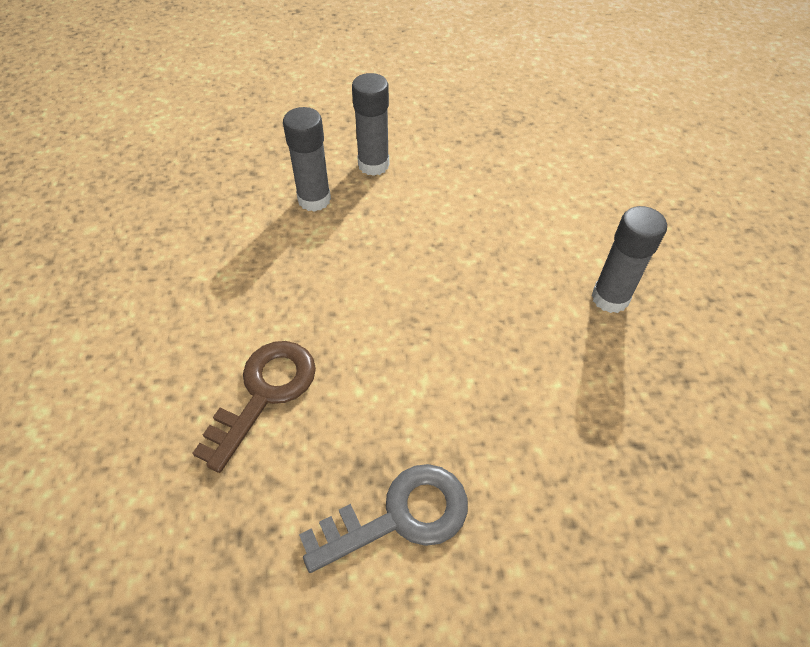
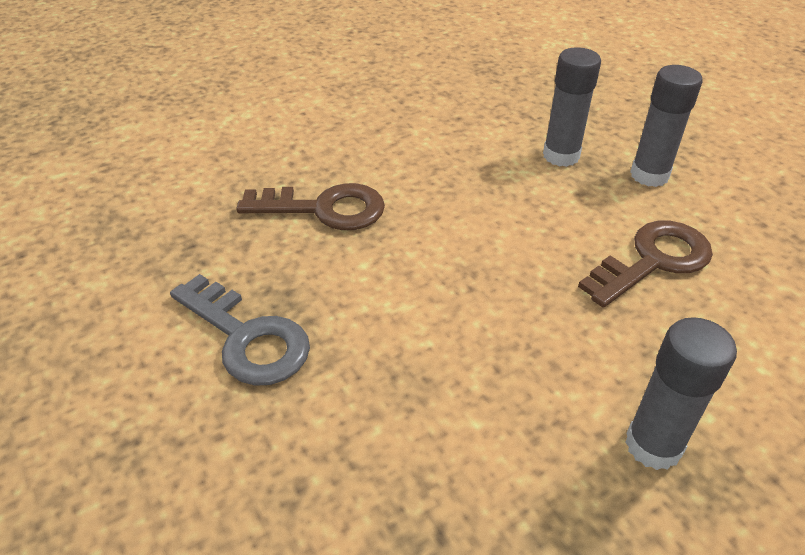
camera: 65 degrees right, 10 degrees down
(460, 212) = (653, 260): none -> brown key

